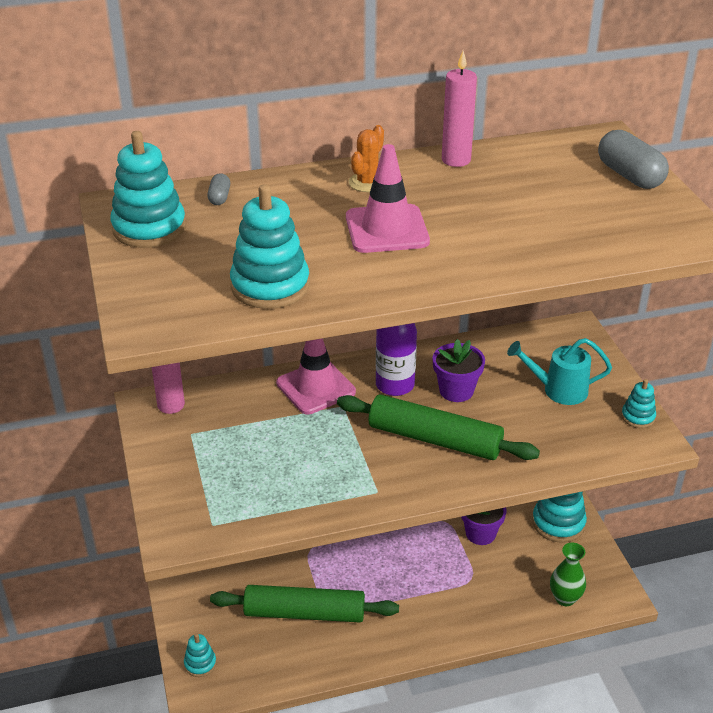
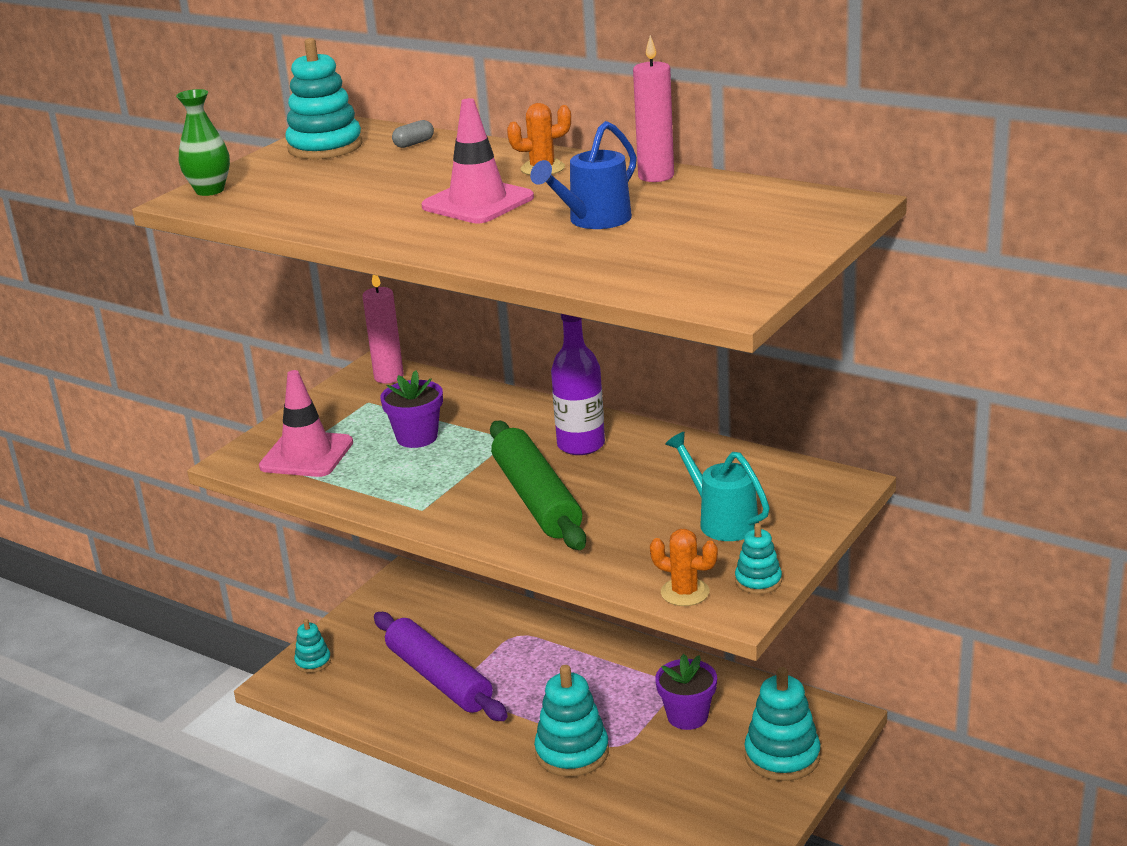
camera: 50 degrees right, 10 degrees down
(270, 286) = (313, 206): turquoise stacking toy -> turquoise stacking toy (572, 752)
(304, 613) = (439, 678): green rolling pin -> purple rolling pin
(316, 387) = (514, 416): pink traffic cone -> pink traffic cone (306, 455)
(456, 391) = (625, 474): purple flower pot -> purple flower pot (417, 437)
(495, 211) = (593, 221): none -> blue watering can
(565, 598) = (681, 820): green vase -> green vase (210, 190)
(617, 448) = (685, 592): none -> orange cactus
(629, 176) = (788, 237): grey capsule -> none

